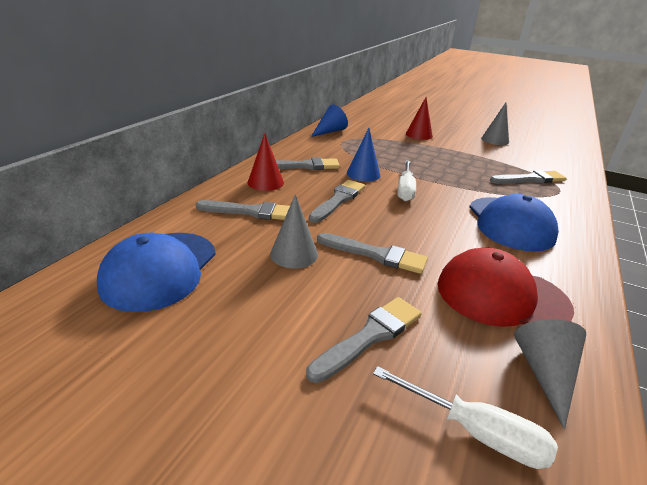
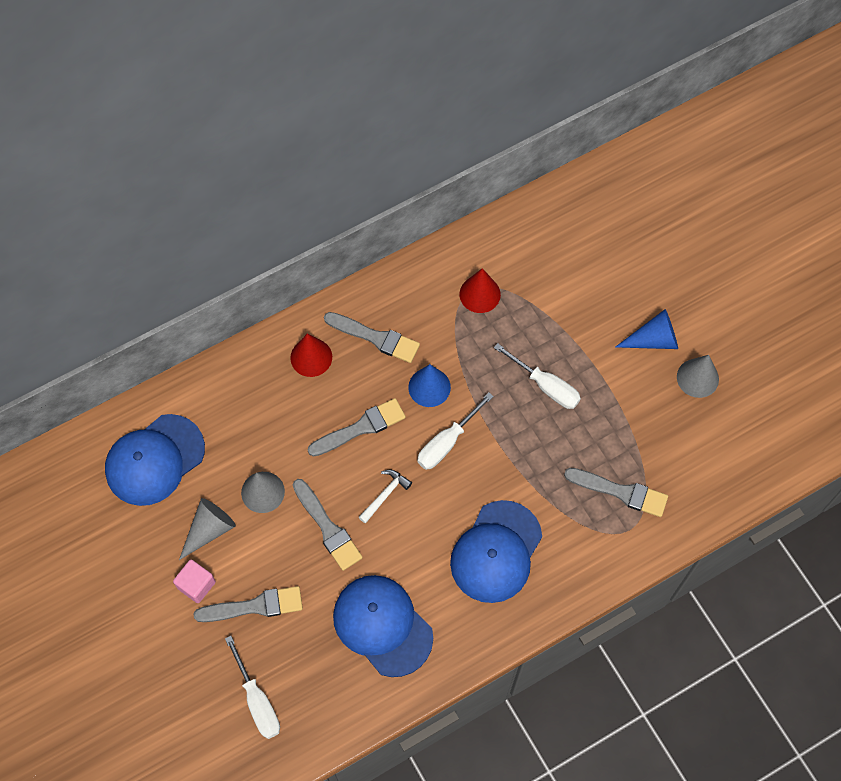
camera: 35 degrees right, 35 degrees up
(250, 212) = (264, 408): grey brush -> none
(285, 347) = (196, 585): none -> pink cube
(329, 131) = (477, 251): blue cone -> blue cone (653, 339)
(397, 223) = (385, 494): none -> white hammer
(419, 135) = (597, 314): red cone -> red cone (480, 294)
(429, 158) = (546, 386): none -> white screwdriver
(501, 296) = (382, 625): red cap -> blue cap
(545, 373) = (337, 696): grey cone -> grey cone (209, 529)

